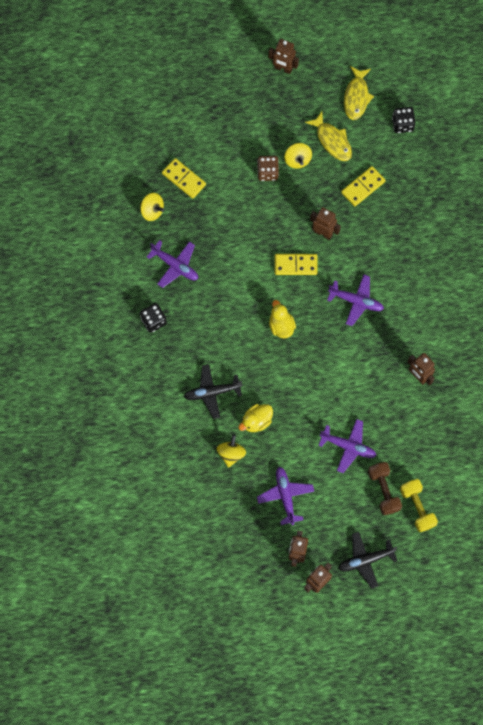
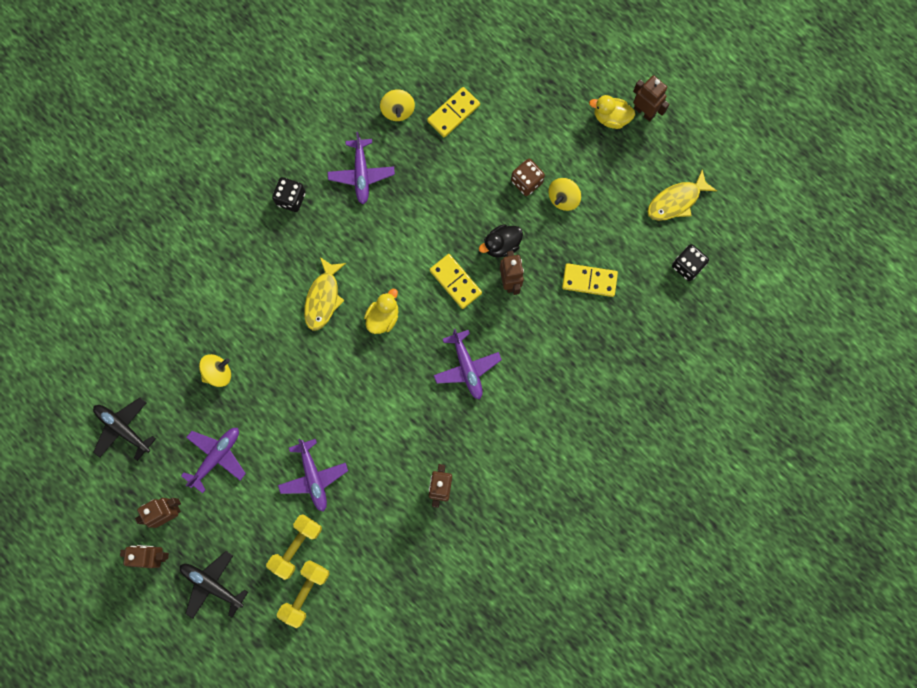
camera: 50 degrees right, 5 degrees up
(183, 179) = (453, 113): yellow domino -> yellow domino turned 45 degrees clockwise
(212, 392) = (264, 307): black plane -> black plane (123, 428)
(256, 421) = (269, 370): yellow duck -> yellow duck (611, 118)
(283, 68) = (644, 111): brown robot -> brown robot turned 150 degrees clockwise
(296, 219) = (501, 245): none -> black duck
(332, 141) = (611, 215): yellow fish -> yellow fish (323, 298)
(383, 490) = (296, 546): brown dumbbell -> yellow dumbbell

